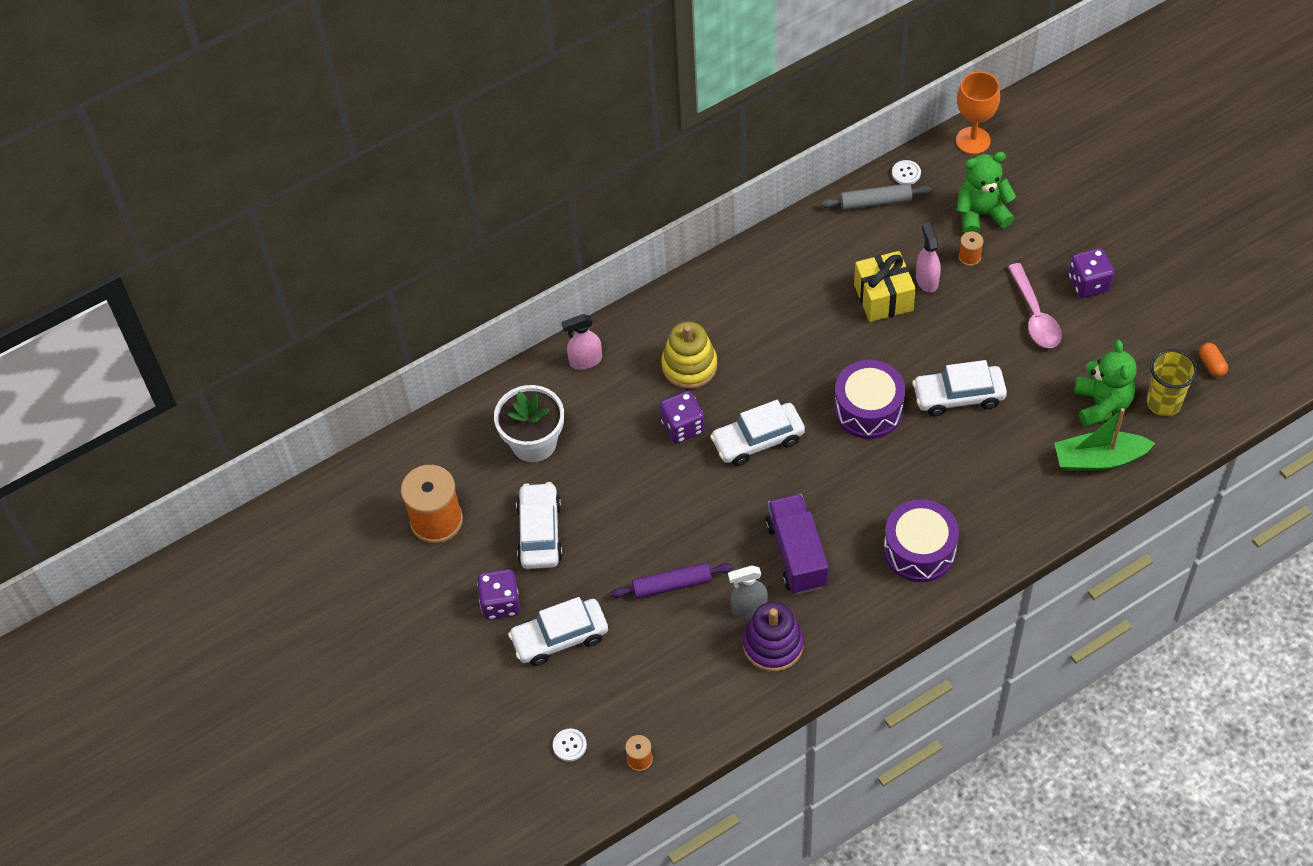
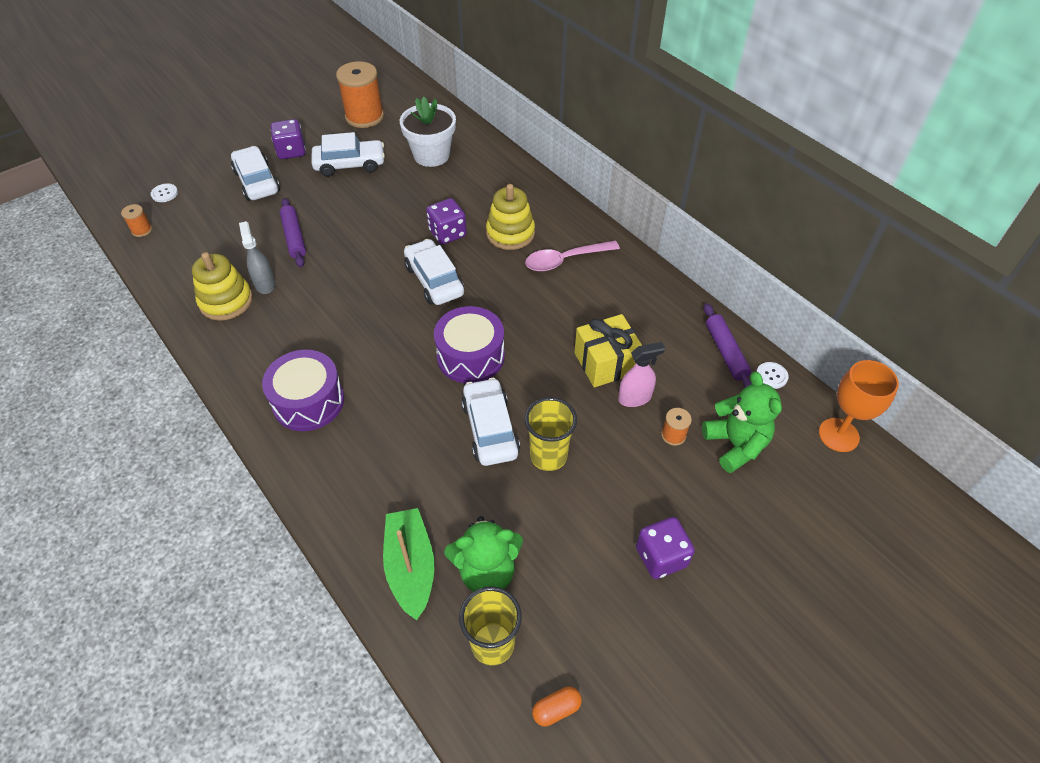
camera: 80 degrees right, 5 degrees down
(585, 360) = (510, 175): pink spray bottle -> none
(773, 645) = (226, 301): purple stacking toy -> yellow stacking toy
(797, 554) = (314, 312): purple truck -> none
(875, 202) = (725, 352): grey rolling pin -> purple rolling pin
(989, 352) = (548, 456): none -> yellow cup
(1035, 315) = (604, 500): pink spoon -> pink spoon (565, 260)

